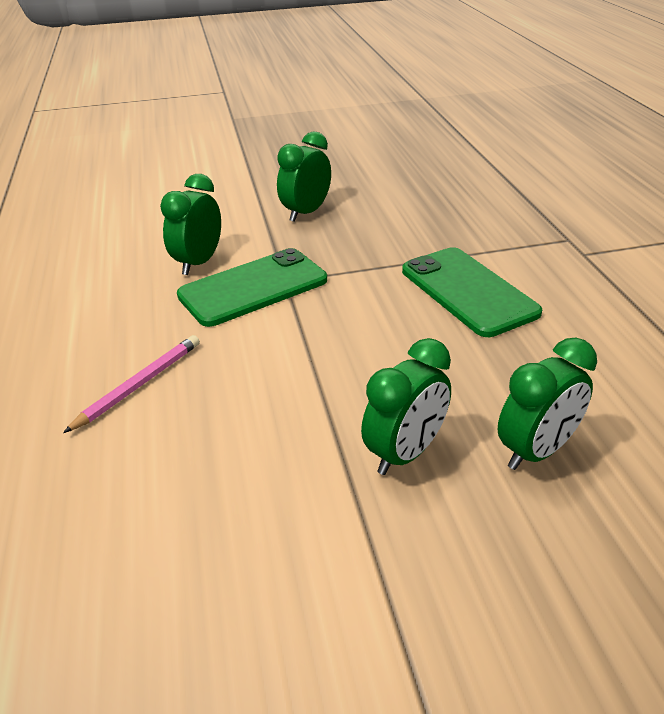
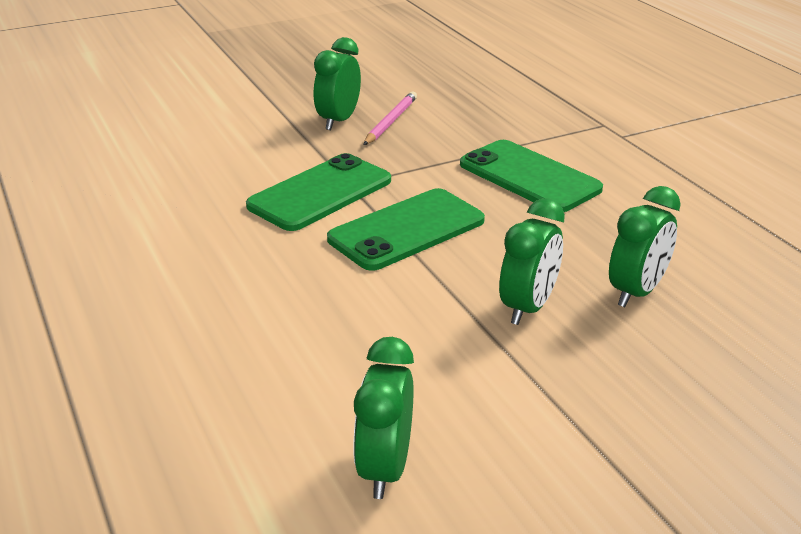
camera: 15 degrees left, 5 degrees down
(139, 384) = (252, 286): pink pencil -> pink pencil (391, 121)
(198, 263) = (250, 176): green clock -> green clock (385, 468)
(317, 339) = (407, 230): none -> green phone

